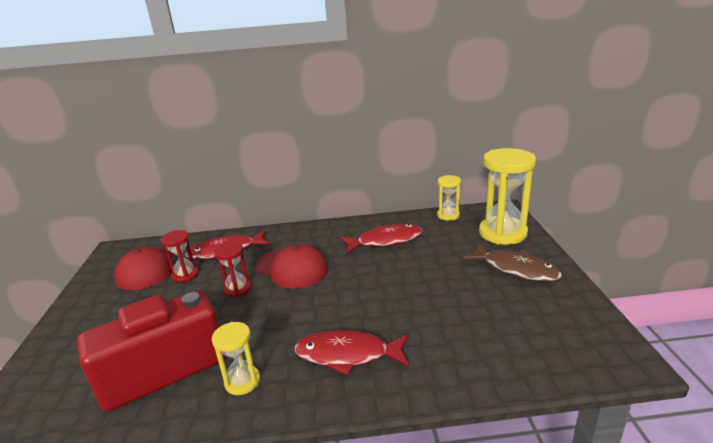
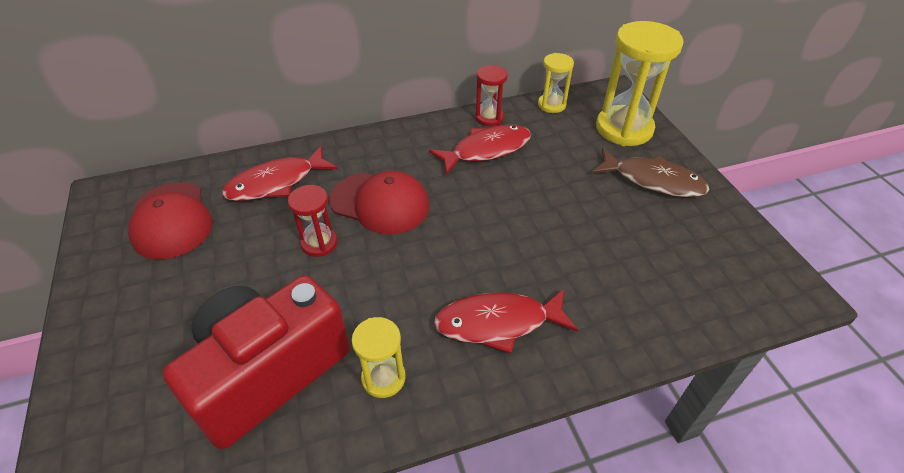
camera: 15 degrees left, 20 degrees up
(185, 275) = (235, 227): red hourglass -> red hourglass (489, 118)

